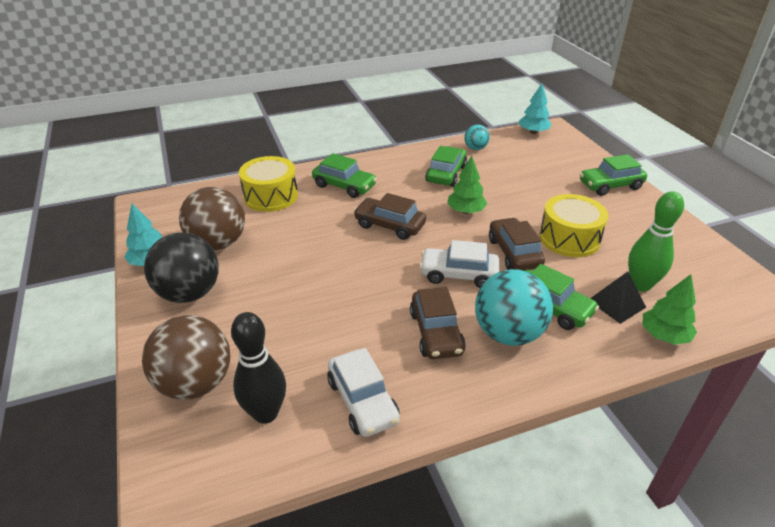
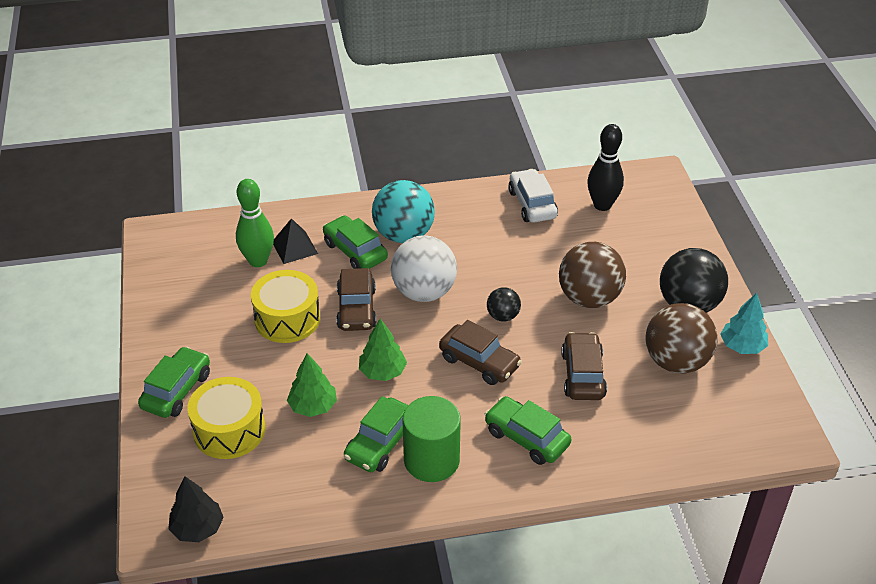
camera: 170 degrees left, 5 degrees up
(195, 383) = (659, 229): brown ball -> brown ball (589, 298)
(271, 196) = (625, 431): yellow drum -> yellow drum (229, 430)
(376, 262) = (503, 316): none -> black ball
(408, 169) = (431, 460): none -> green cylinder
(436, 332) = (464, 243): brown car -> brown car (583, 375)
(458, 274) = (424, 292): white car -> white ball
(475, 148) = (313, 497): turquoise ball -> none
(533, 132) = (197, 528): turquoise tree -> black tree
(610, 185) = (177, 390): green car -> green car turned 60 degrees counterclockwise
(664, 336) = (278, 218): green tree -> green tree (313, 406)

